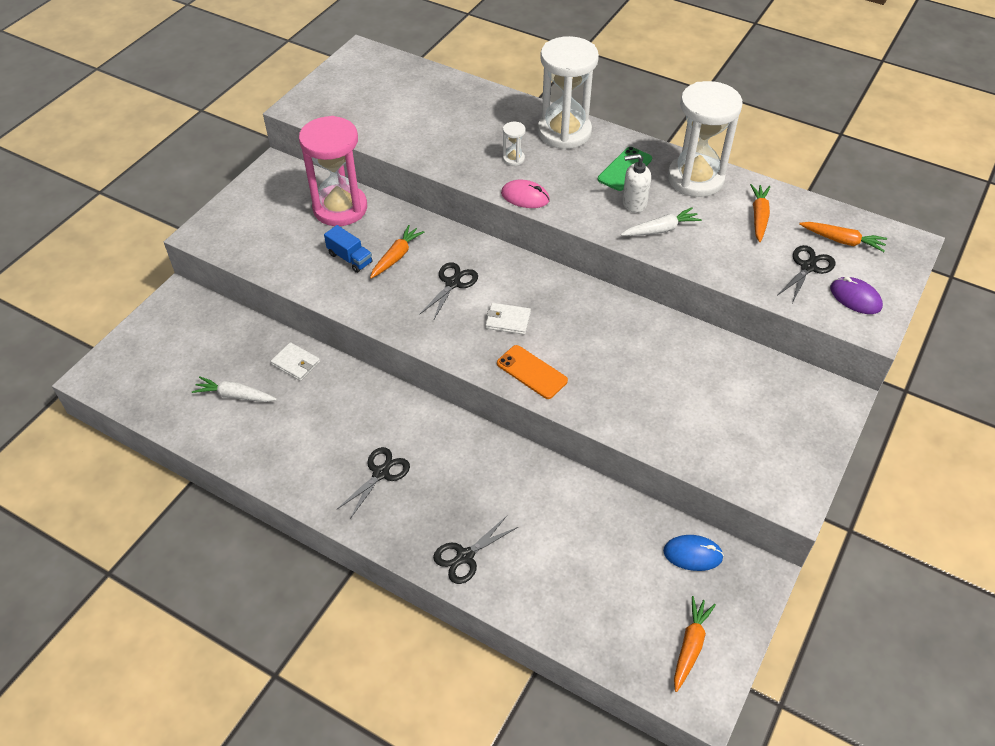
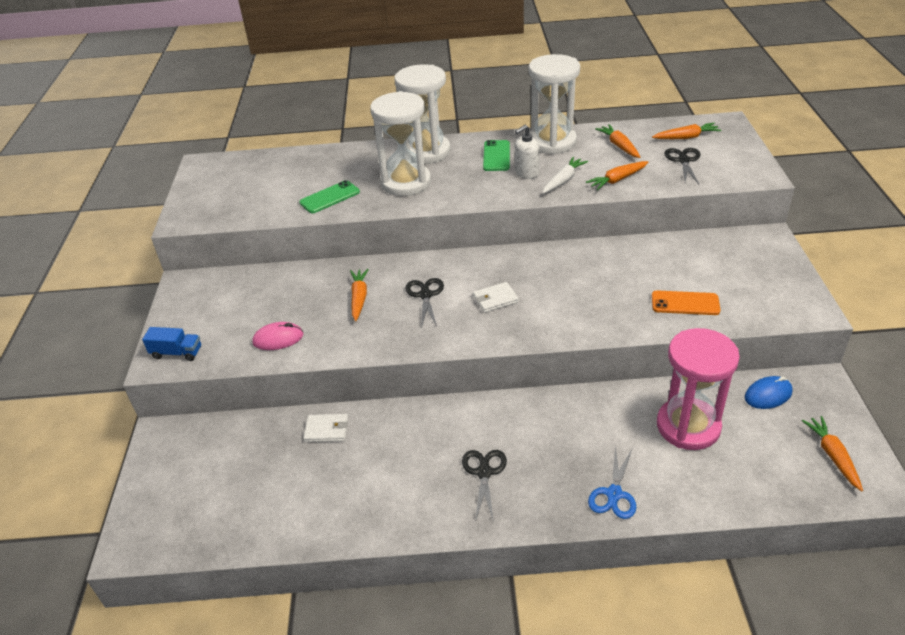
camera: 30 degrees left, 10 degrees down
(235, 395) = (293, 484): white carrot -> none
(340, 208) = (274, 286): pink hourglass -> pink hourglass (688, 426)
(350, 258) = (319, 317): blue truck -> blue truck (177, 353)
(434, 142) = (330, 197): none -> green phone
(465, 556) = (614, 494): black scissors -> blue scissors
(513, 159) = (406, 182): white hourglass -> white hourglass, size x2.50
(525, 197) = (442, 202): pink mouse -> pink mouse (278, 339)
(532, 372) = (550, 324): orange phone -> orange phone (685, 303)
(715, 256) = (617, 180): none -> orange carrot
(855, 298) = (732, 164): purple mouse -> none

